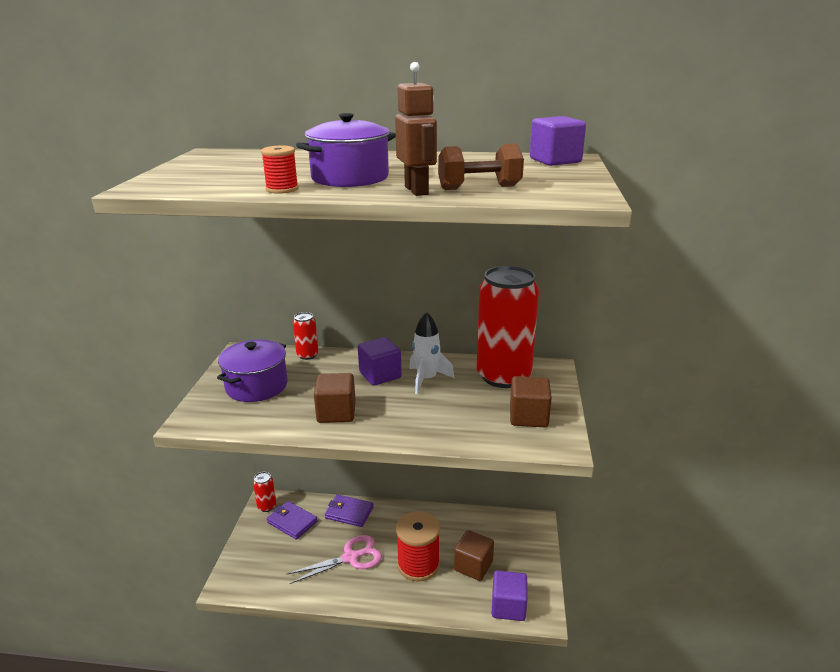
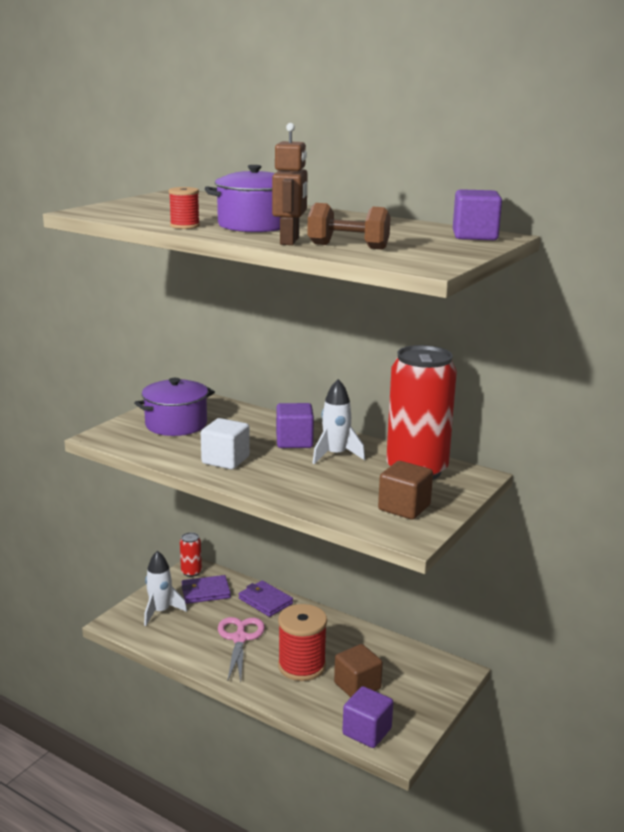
camera: 25 degrees right, 5 degrees down
(263, 557) = (160, 611): none -> white rocket
(292, 522) = (205, 592): purple wallet -> purple wallet turned 75 degrees counterclockwise
(307, 355) = (243, 411): red can -> none
(336, 413) = (225, 460): brown cube -> white cube
(350, 558) = (240, 638): pink scissors -> pink scissors turned 90 degrees counterclockwise

